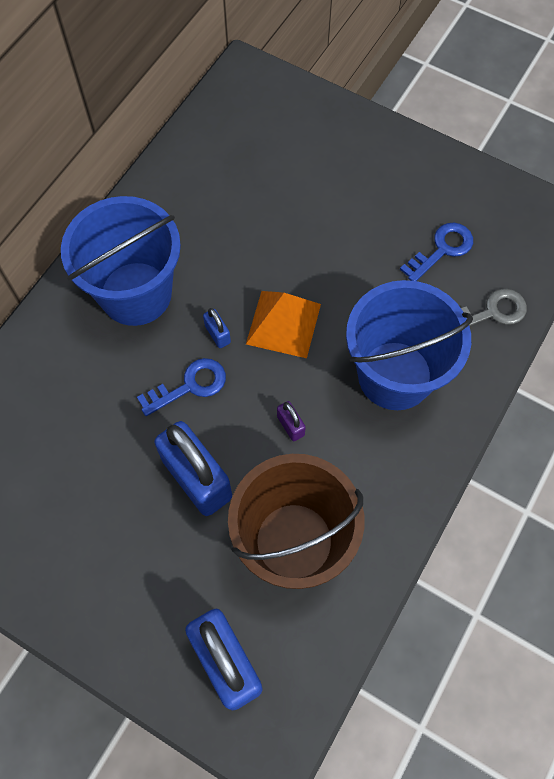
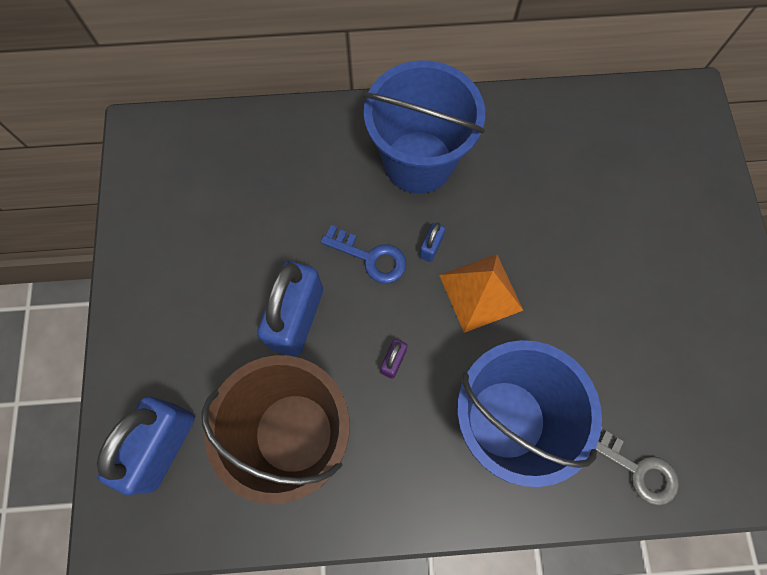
camera: 55 degrees right, 5 degrees up
(442, 250) = (663, 381): blue key -> none

